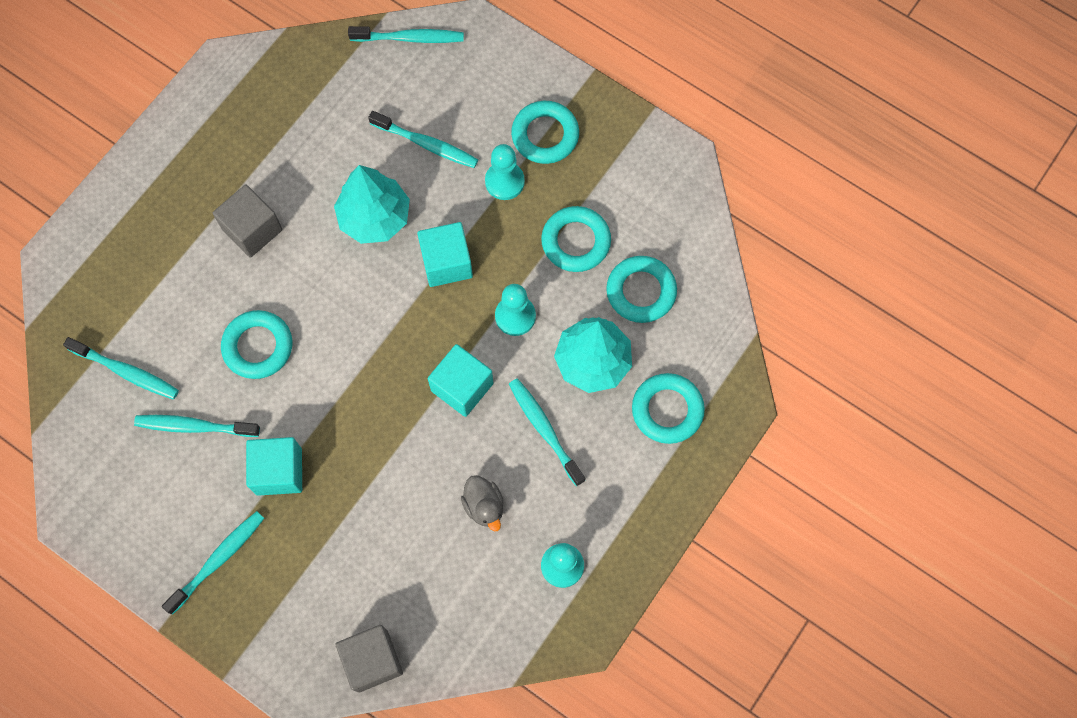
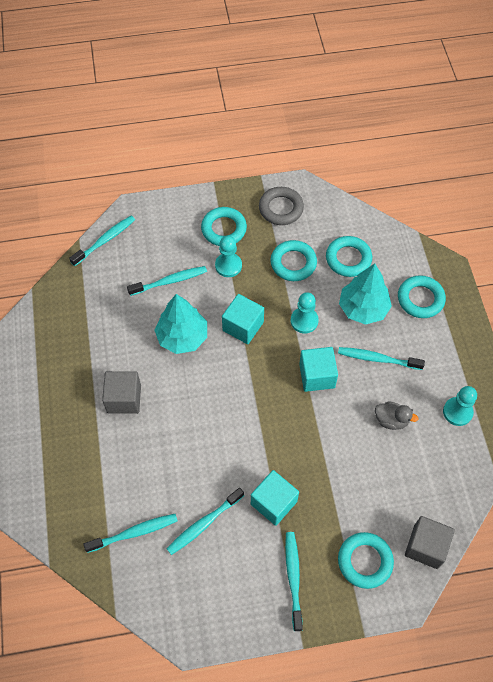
camera: 45 degrees left, 10 degrees down
(258, 346) = (192, 452): turquoise ring -> turquoise ring (365, 561)
(633, 166) = (281, 208): none -> grey ring

